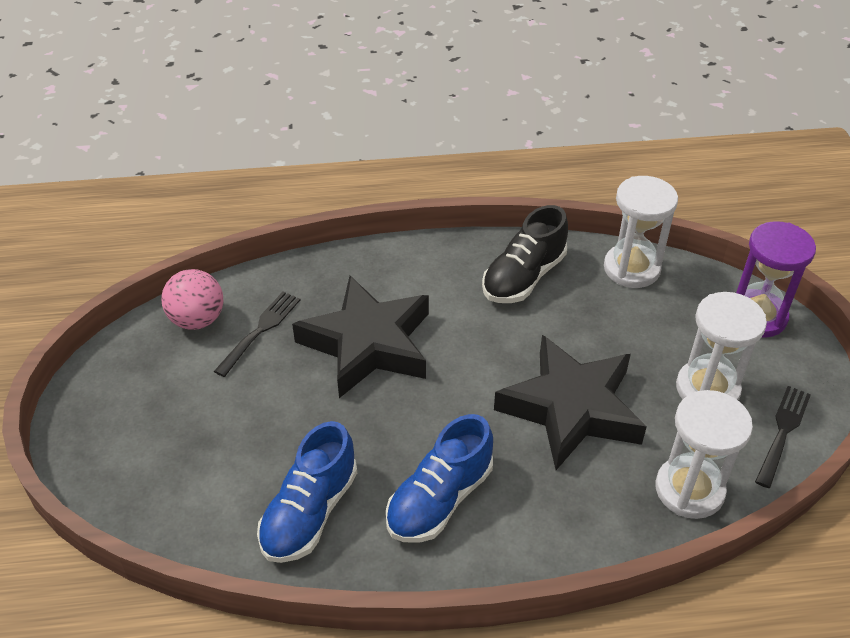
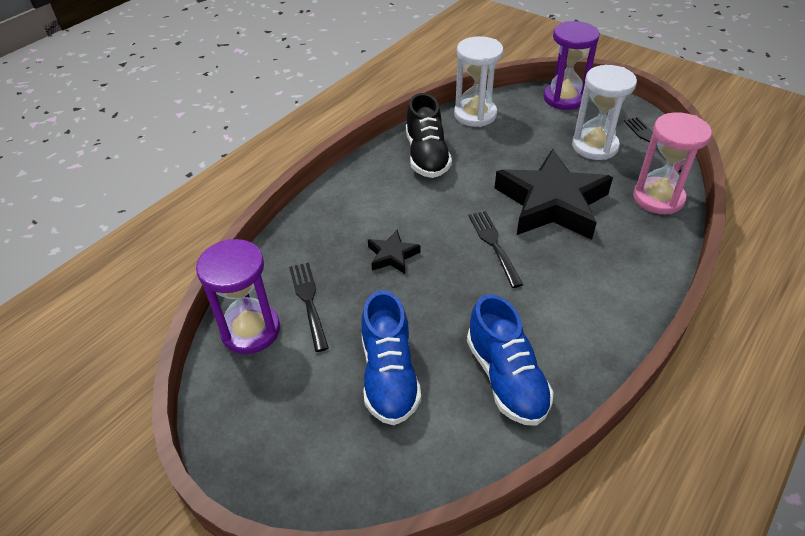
camera: 45 degrees left, 0 degrees up
(197, 319) = (250, 330): pink ball -> purple hourglass
(368, 344) = (392, 255): black star -> black star, size x0.44
(439, 499) = (561, 304): blue shoe -> blue shoe (389, 375)
(460, 403) = (494, 245): none -> black fork
(689, 489) = (658, 198): white hourglass -> pink hourglass

